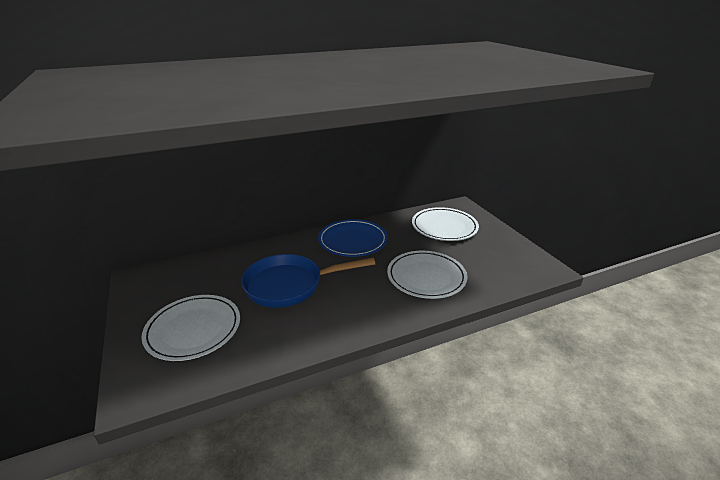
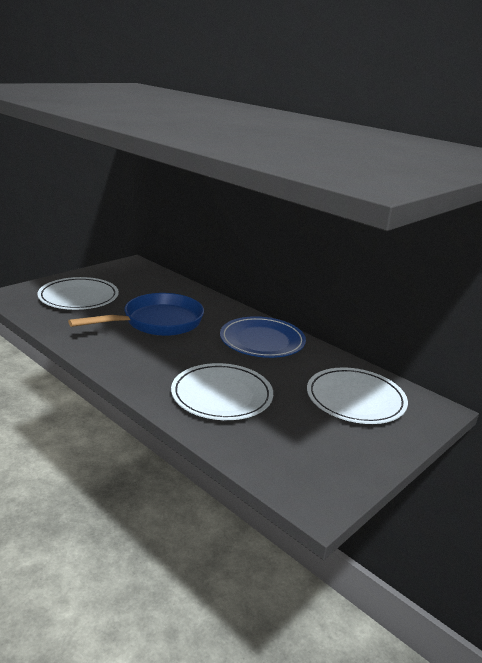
camera: 65 degrees right, 5 degrees down
(290, 285) = (157, 322): blue pan -> blue pan turned 90 degrees clockwise

